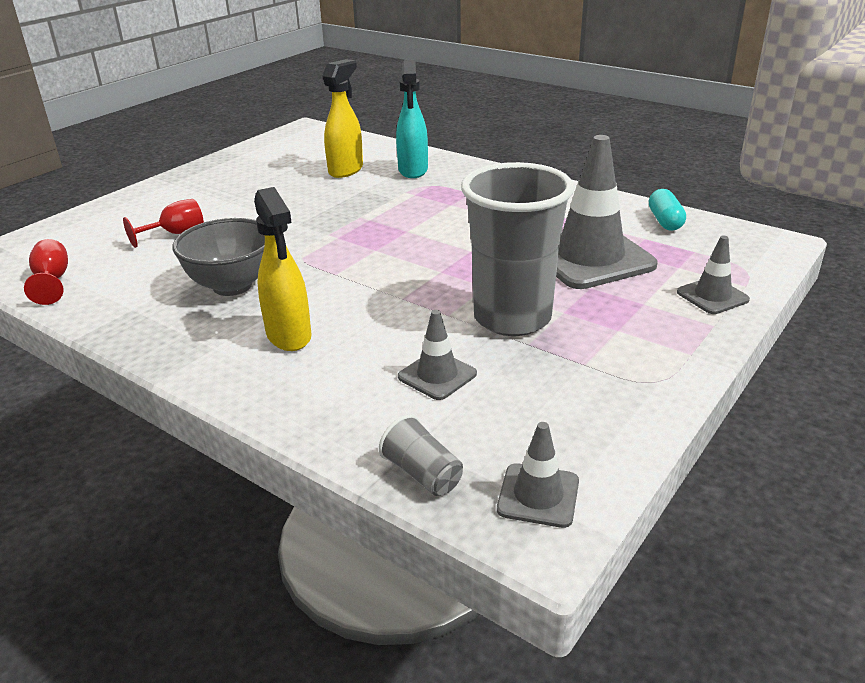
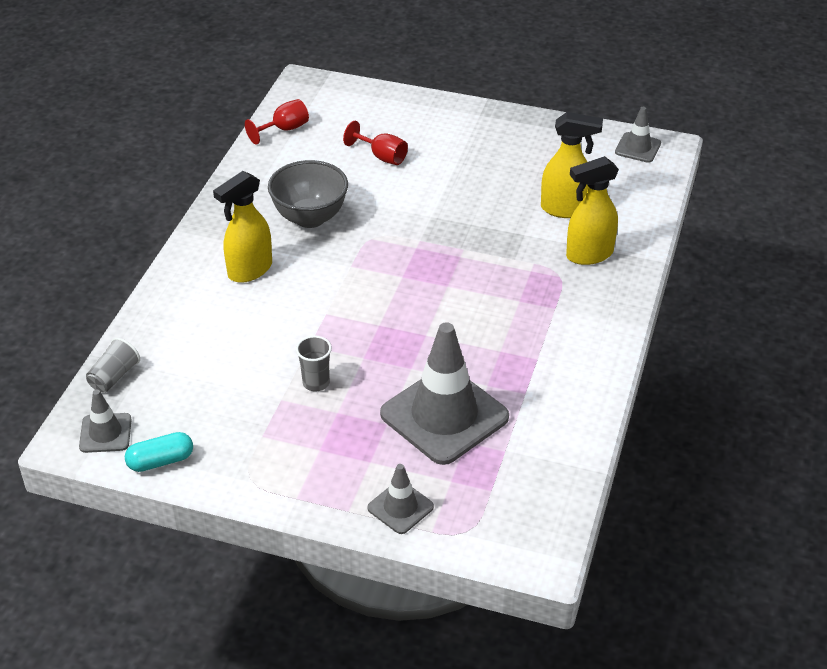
camera: 70 degrees right, 10 degrees up
(413, 171) = (588, 255): turquoise spray bottle -> yellow spray bottle
(437, 375) = (222, 358): grey traffic cone -> grey traffic cone (637, 148)
(512, 318) = (316, 383): grey cup -> grey cup, size x0.41
(665, 221) = (553, 463): turquoise capsule -> turquoise capsule (160, 461)

